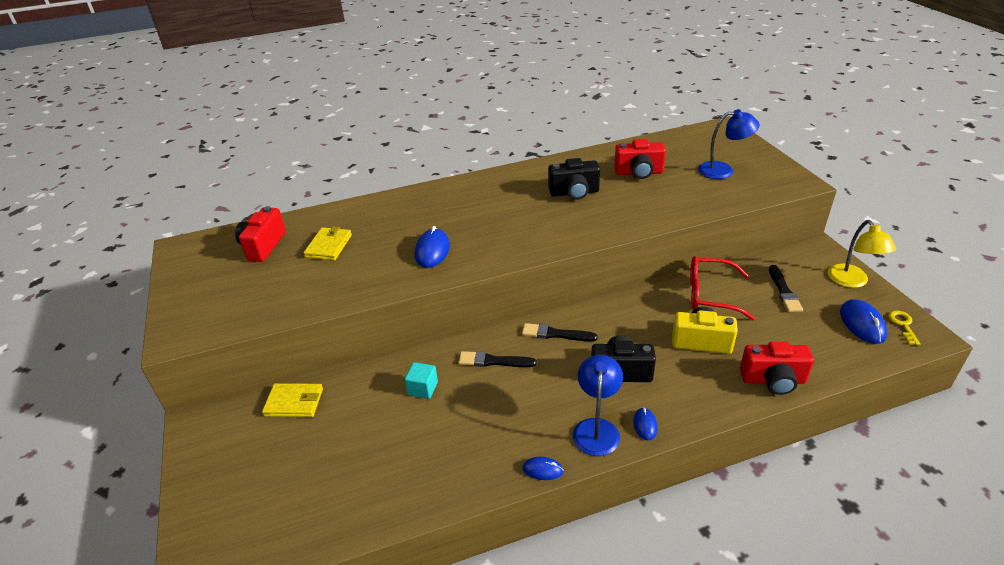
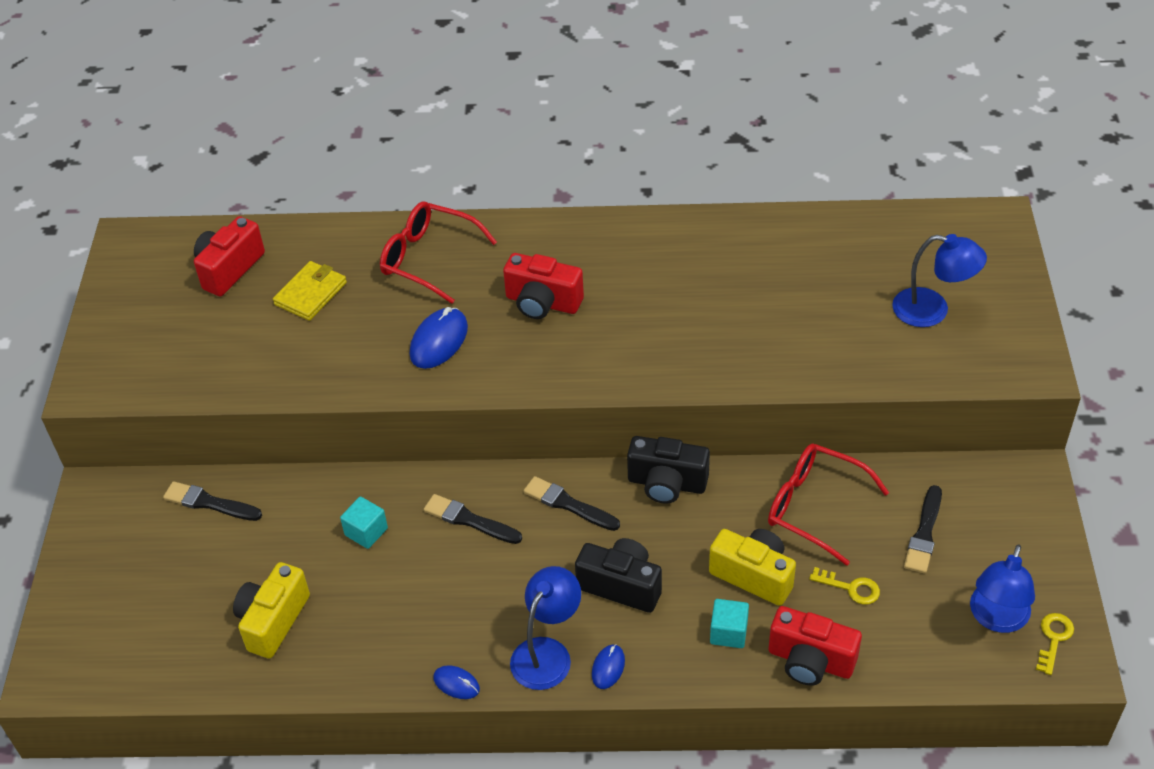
camera: 20 degrees right, 10 degrees up
(294, 402) = (210, 503): yellow wallet -> black brush
(378, 469) = (273, 621): none -> yellow camera
(402, 211) = (429, 259): none -> red glasses
(574, 193) = (683, 291): black camera -> black camera (667, 483)
(639, 172) = (801, 279): red camera -> red camera (542, 303)
(709, 379) = (728, 632): none -> turquoise cube
(765, 331) = (851, 588): none -> yellow key
(852, 281) = (1037, 548): yellow lamp -> none
(862, 324) = (996, 618): blue mouse -> blue lamp

